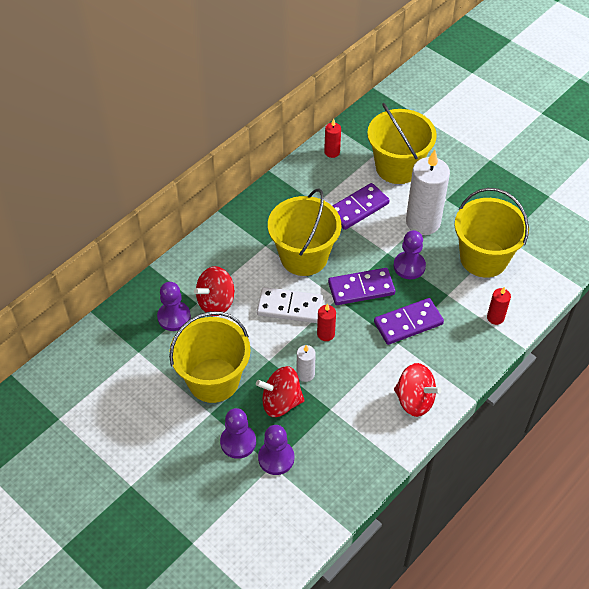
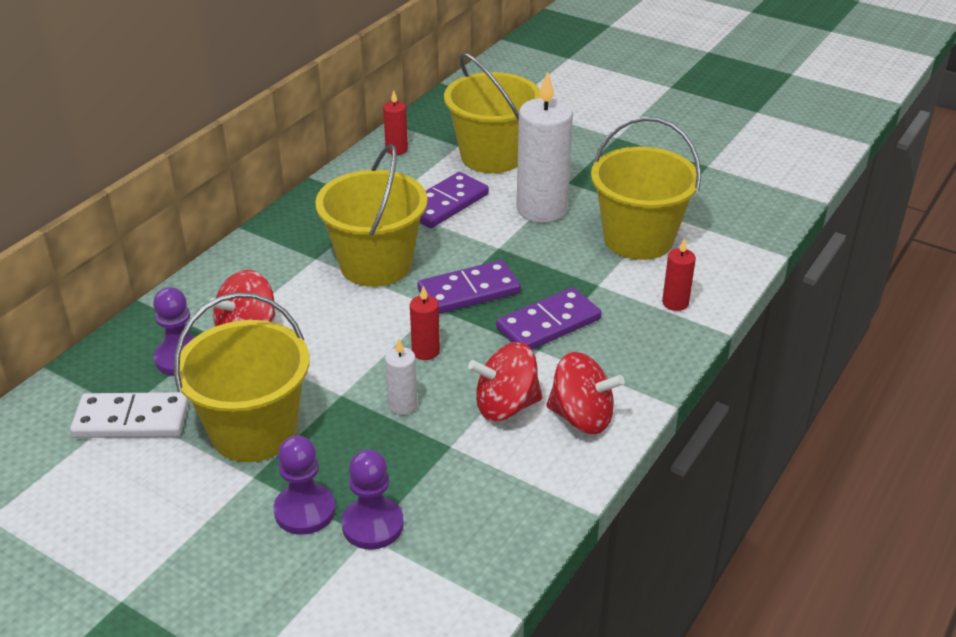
camera: 10 degrees left, 15 degrees down
(281, 402) = (369, 446): red spinning top -> red spinning top (506, 406)
(290, 307) = (364, 325): white domino -> white domino (132, 419)
(409, 266) = (534, 259): purple pawn -> none

